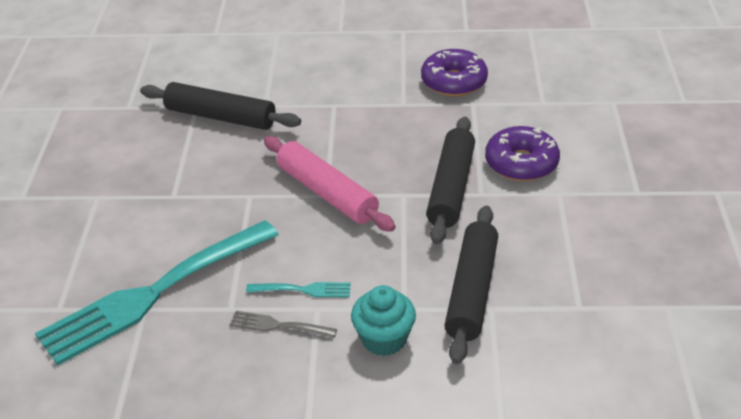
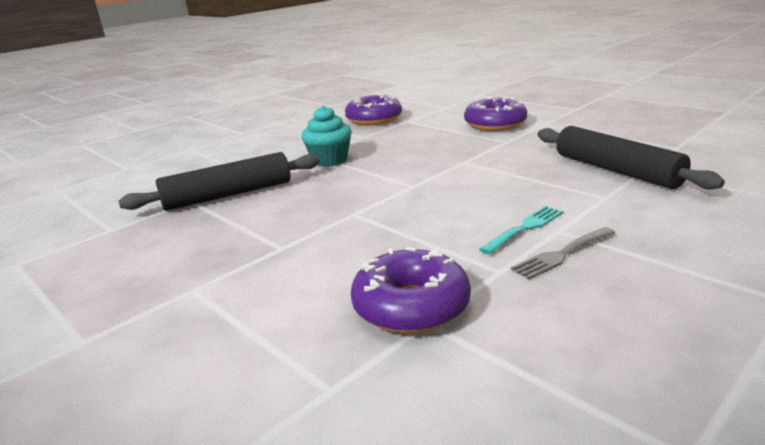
camera: 45 degrees left, 15 degrees down
(154, 293) = (411, 306): turquoise fork -> purple donut
(326, 193) = (412, 184): pink rolling pin -> none
(384, 339) = (640, 215): turquoise cupcake -> turquoise cupcake (329, 160)
(451, 188) = (484, 147): black rolling pin -> none

